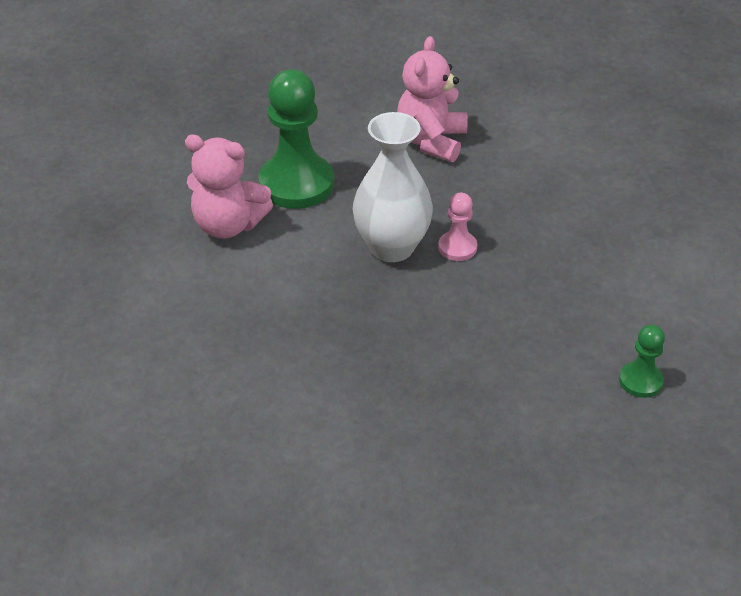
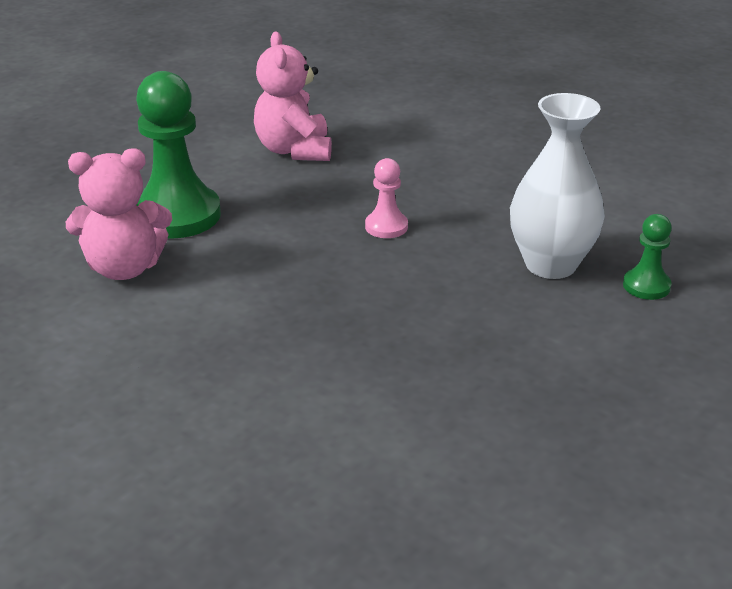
camera: 25 degrees left, 10 degrees down
(392, 247) = (319, 243): white vase -> white vase (550, 264)

